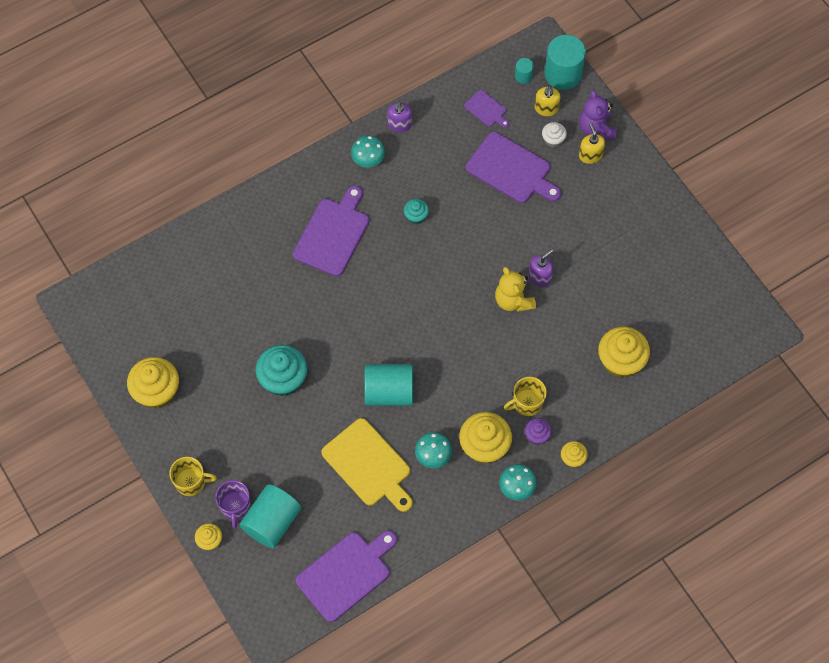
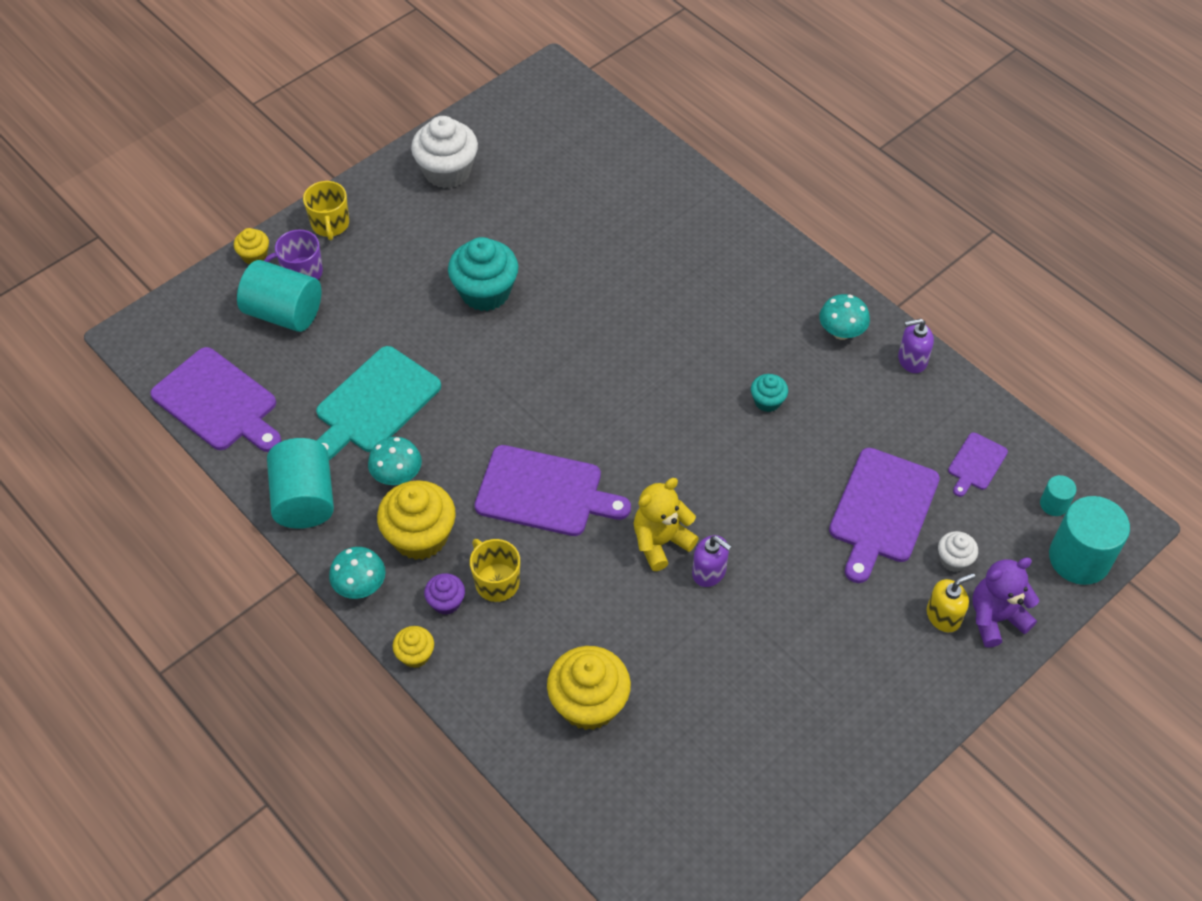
camera: 80 degrees right, 10 degrees down
(157, 391) = (447, 171): yellow cupcake -> white cupcake
(333, 234) = (713, 311): purple cutting board -> purple cutting board (545, 492)
(369, 465) = (374, 403): yellow cutting board -> turquoise cutting board
(389, 392) = (486, 410): turquoise cylinder -> turquoise cylinder (305, 499)
(546, 109) = (1007, 543): yellow soap dispenser -> none

